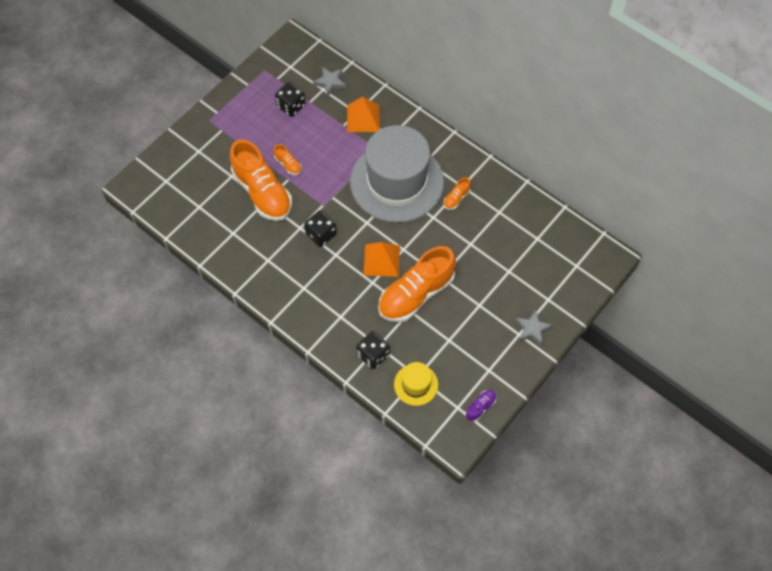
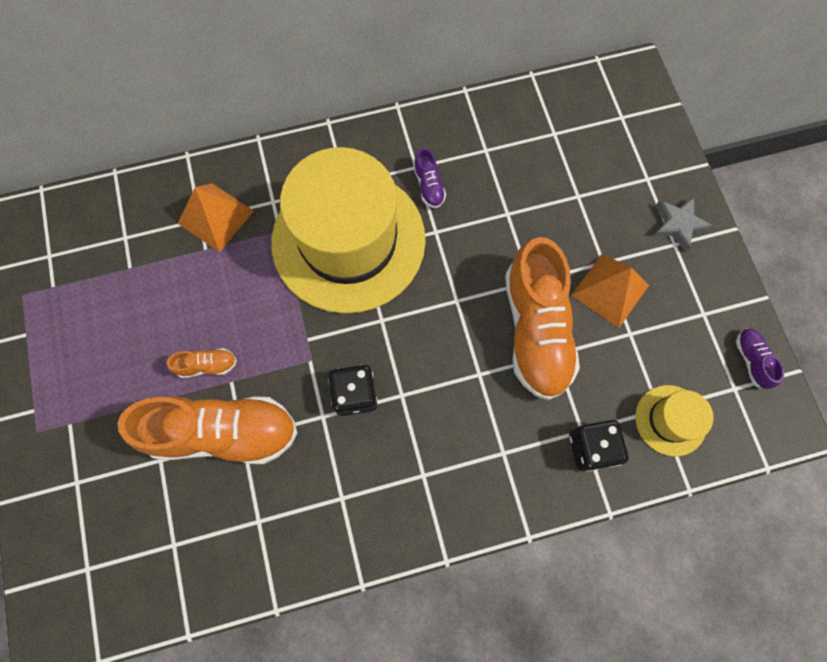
camera: 55 degrees left, 10 degrees up
(291, 106) = (115, 298): black dice -> none
(330, 82) = (122, 221): grey star -> none
(381, 260) = (454, 340): orange pyramid -> orange pyramid (610, 290)
(397, 182) = (348, 240): grey hat -> yellow hat
(456, 198) = (429, 185): orange shoe -> purple shoe

